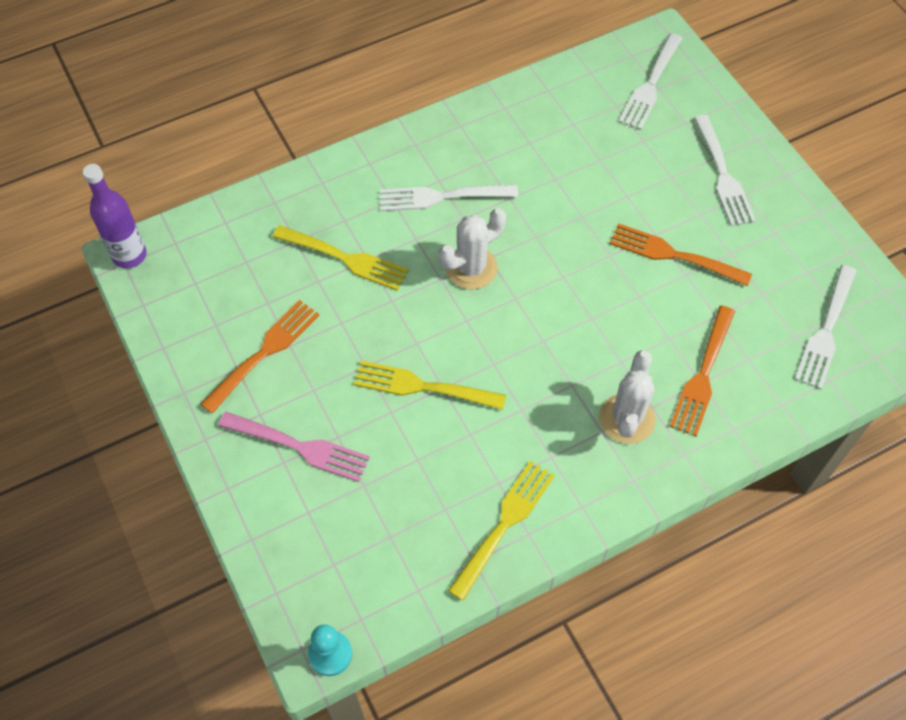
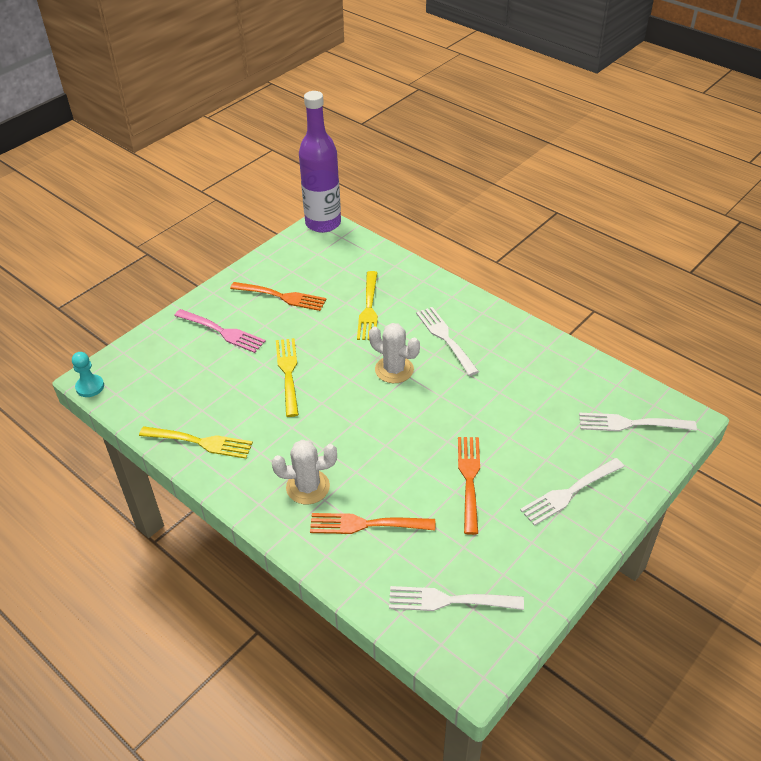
camera: 70 degrees right, 15 degrees down
(129, 255) = (323, 223): purple bottle -> purple bottle, size x1.63
(299, 447) = (222, 332): pink fork -> pink fork turned 60 degrees counterclockwise

